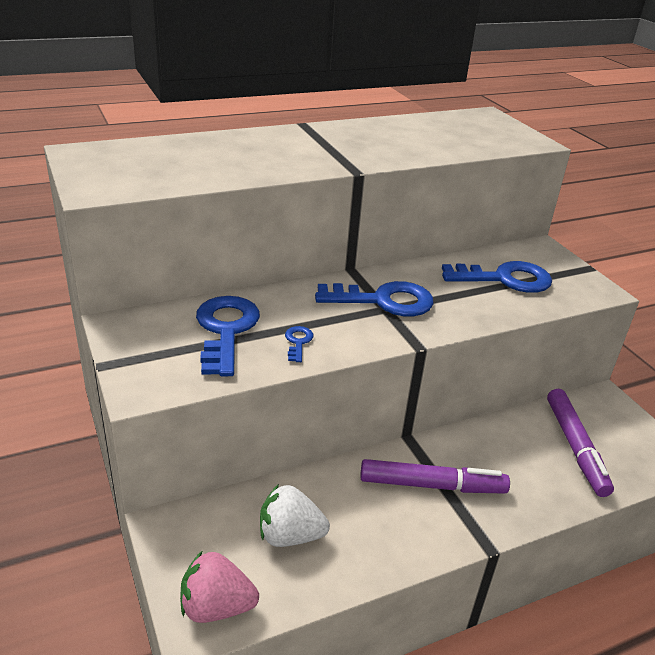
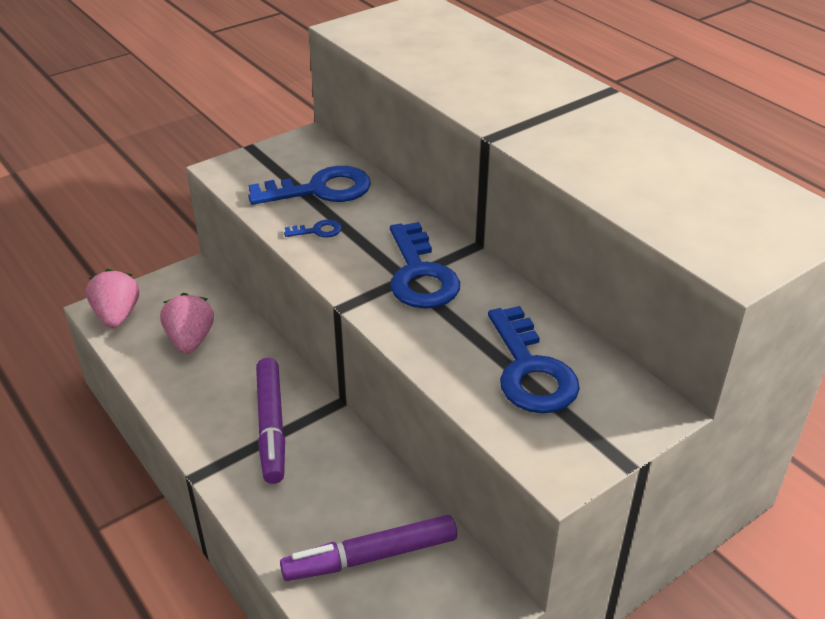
camera: 80 degrees right, 5 degrees up
(290, 535) = (190, 340): white strawberry -> pink strawberry

